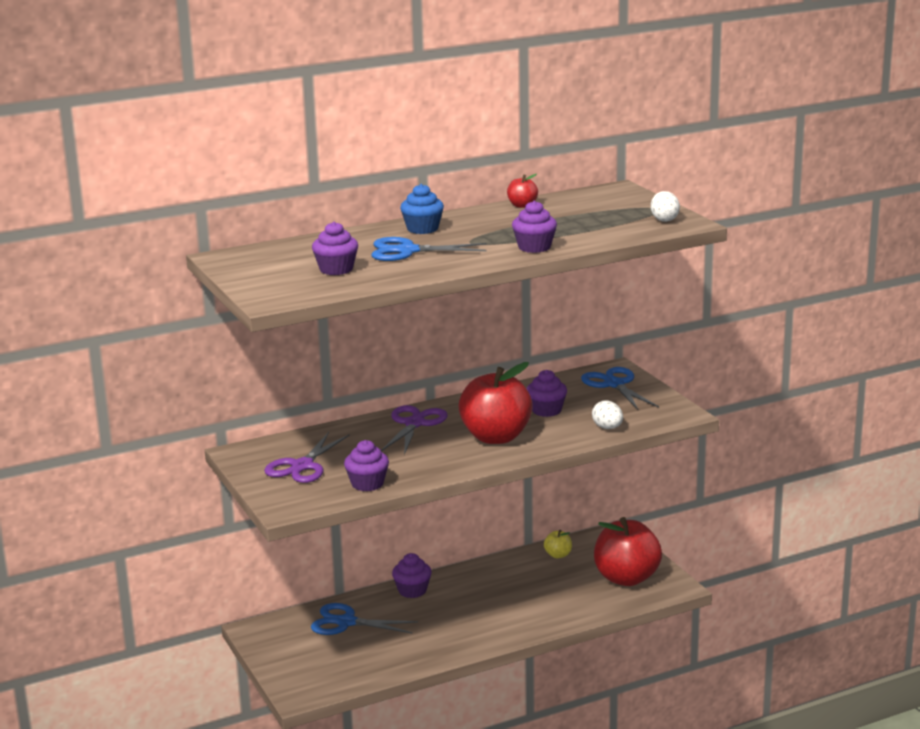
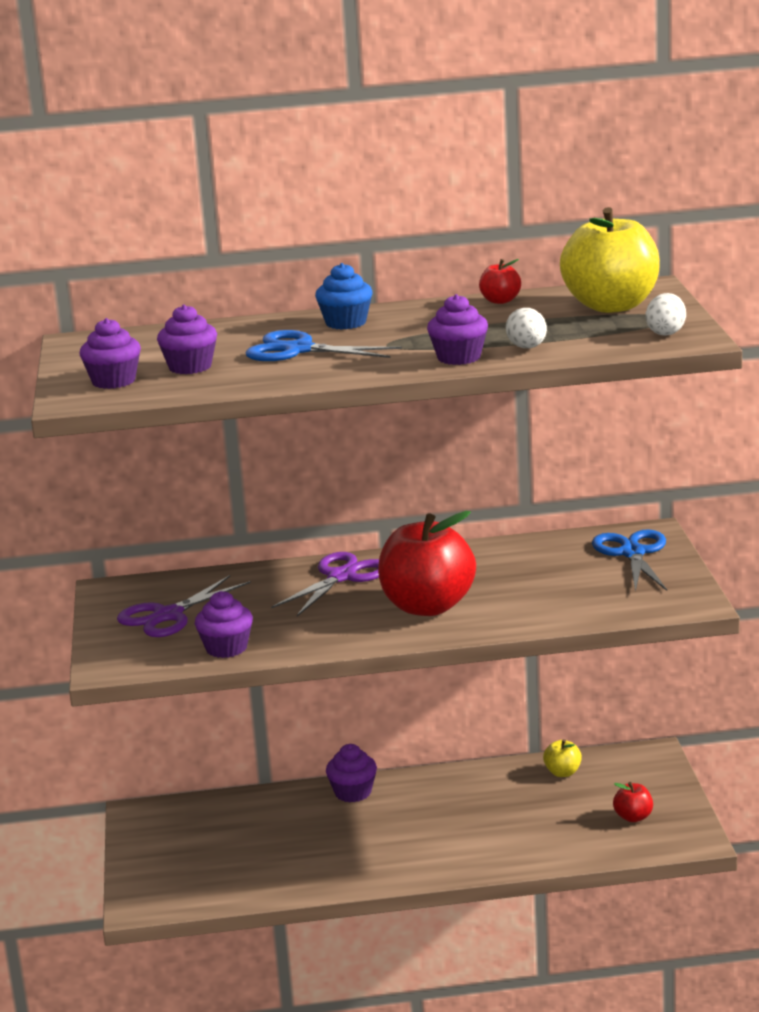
camera: 20 degrees right, 0 degrees up
(346, 622) = (250, 821): blue scissors -> none
(546, 410) = (518, 578): purple cupcake -> purple cupcake (113, 381)
(607, 204) = (611, 306): none -> yellow apple
(607, 428) = (579, 611): white egg -> white egg (527, 348)
(626, 578) = (633, 817): red apple -> red apple, size x0.43

